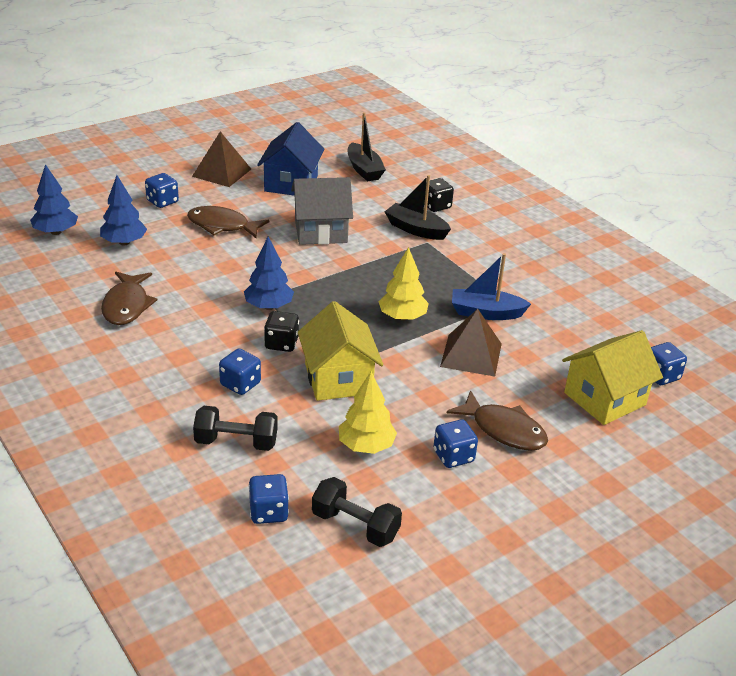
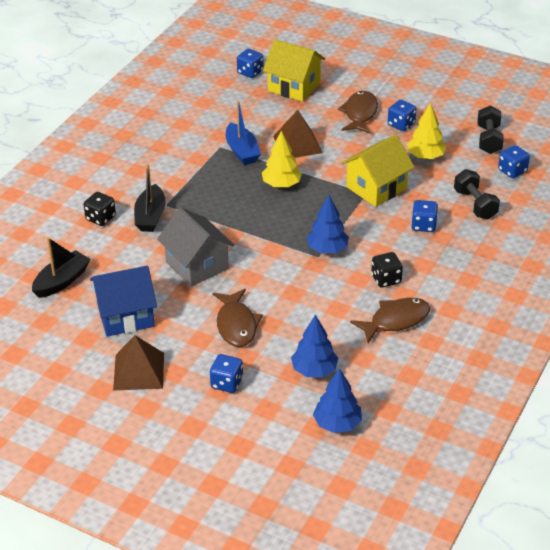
camera: 115 degrees left, 5 degrees up
(281, 343) = (364, 225): black dice -> black dice (386, 279)

